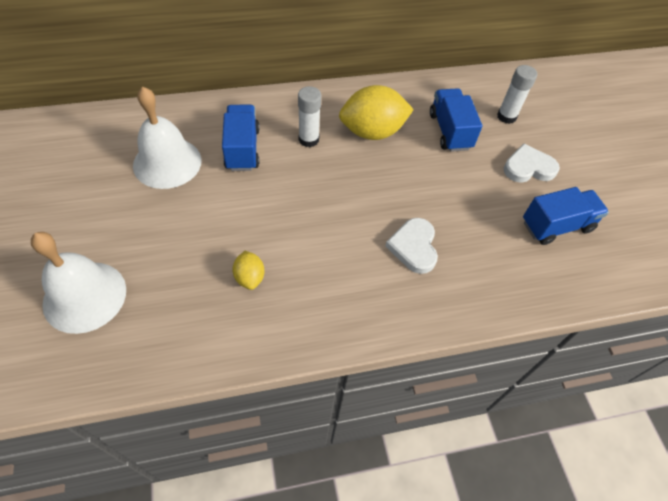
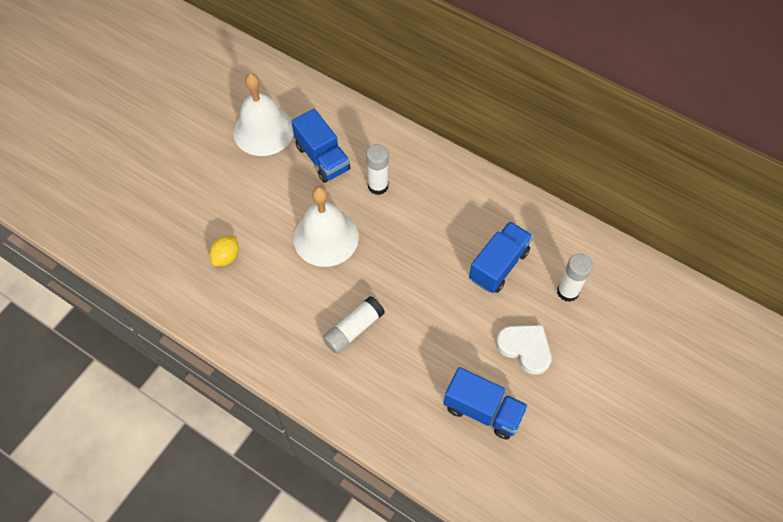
camera: 50 degrees right, 5 degrees up
(84, 296) = (128, 189): white bell -> white bell (326, 237)
(242, 149) = (322, 158): blue truck -> blue truck turned 105 degrees clockwise
(372, 132) = (433, 217): yellow lemon -> none
(414, 247) = (353, 329): white heart -> white glue stick

